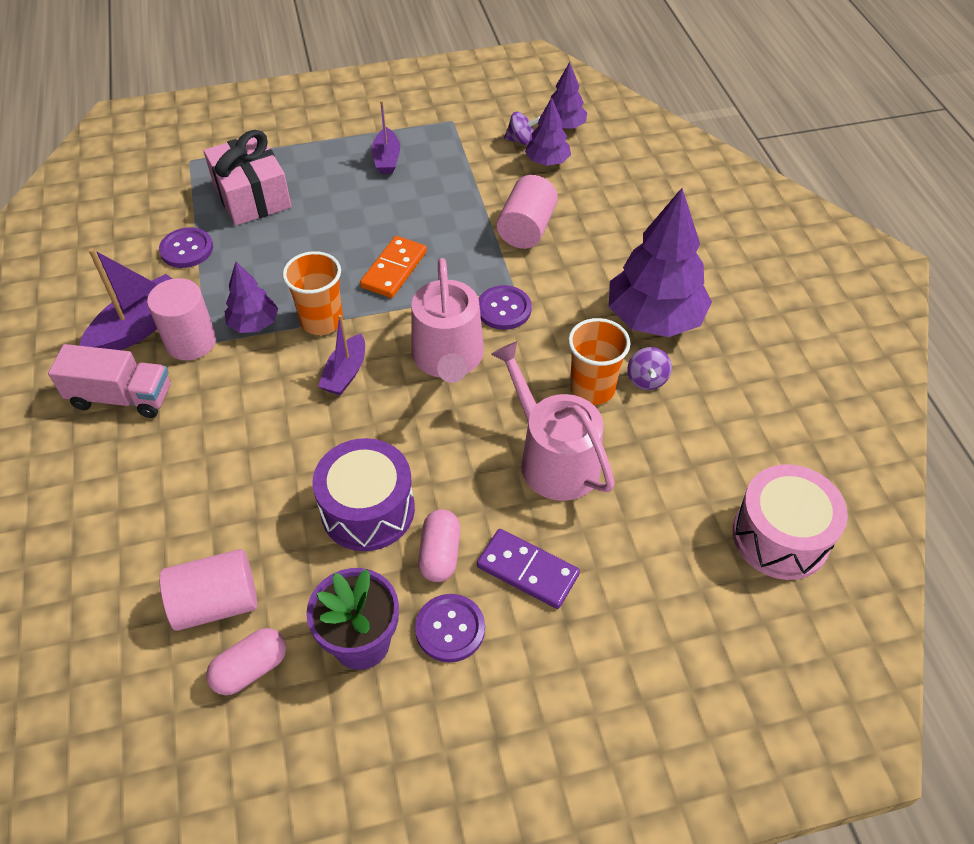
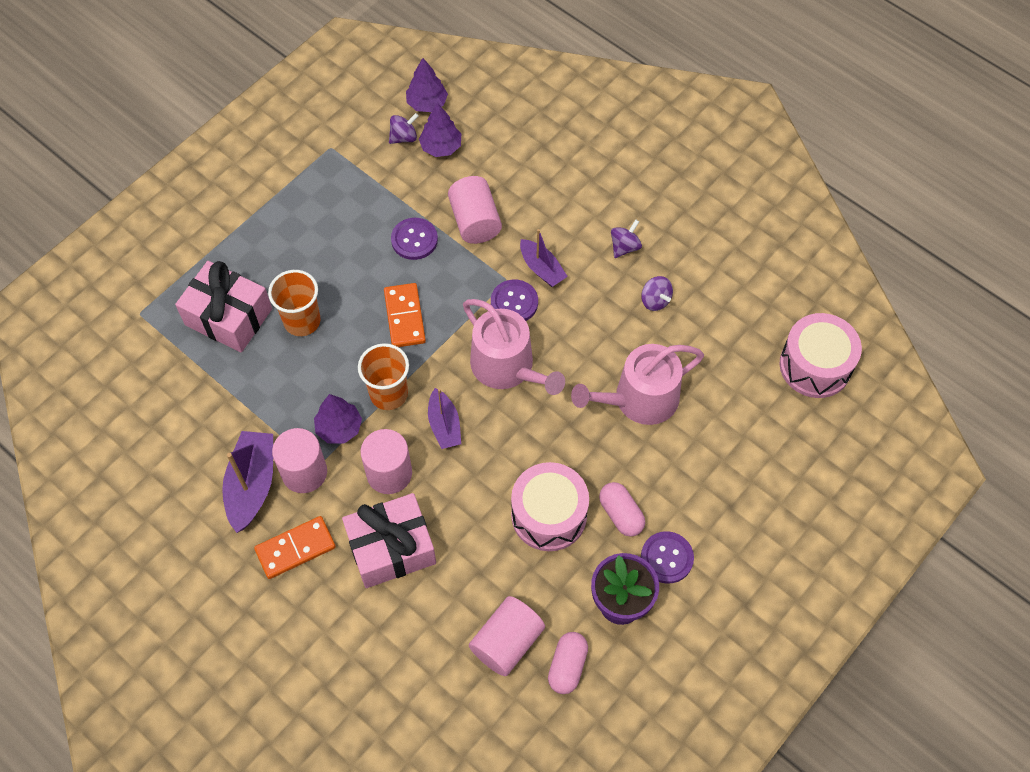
camera: 35 degrees left, 10 degrees up
(121, 397) = (295, 548): pink truck -> orange domino
(186, 249) = (222, 397): purple button -> purple button (414, 240)
(198, 448) = (391, 548): none -> pink gift
(259, 384) = (389, 473): none -> pink cylinder
(367, 509) = (549, 515): purple drum -> pink drum
(387, 159) = (309, 217): purple boat -> purple boat (542, 268)
(527, 570) = (683, 488): purple domino -> none
(553, 458) = (639, 399): pink watering can -> pink watering can turned 45 degrees counterclockwise
(592, 389) = (624, 330): orange cup -> orange cup (302, 321)
(654, 318) = (624, 247): purple tree -> purple spinning top

